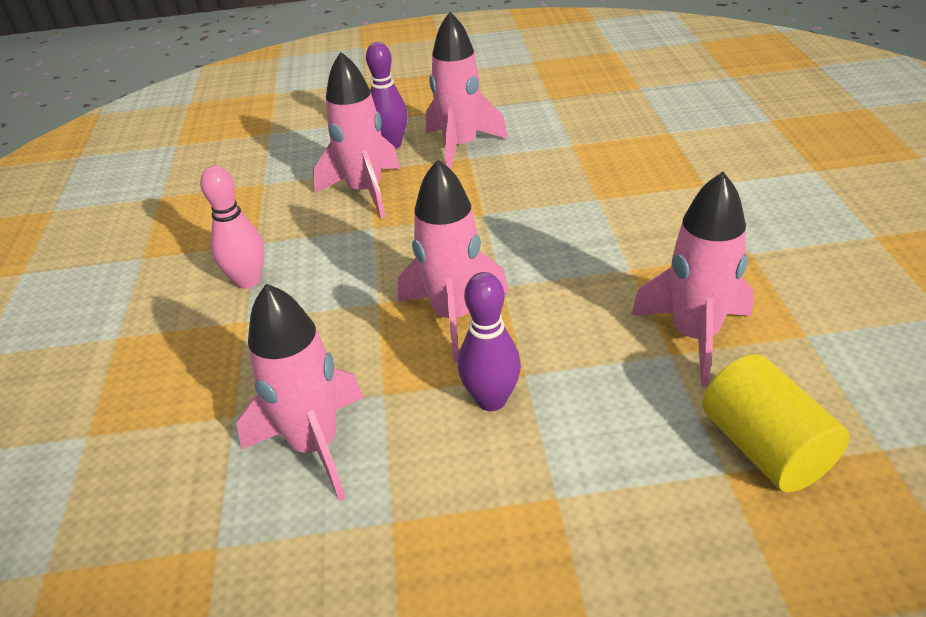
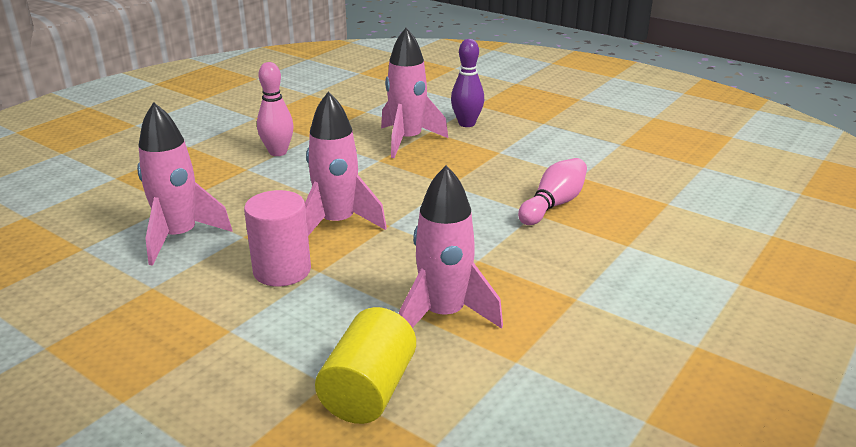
camera: 40 degrees right, 10 degrees down
(460, 147) = (505, 144): pink rocket -> none
(491, 400) = (282, 270): purple bowling pin -> pink cylinder
(597, 182) = (553, 205): none -> pink bowling pin

